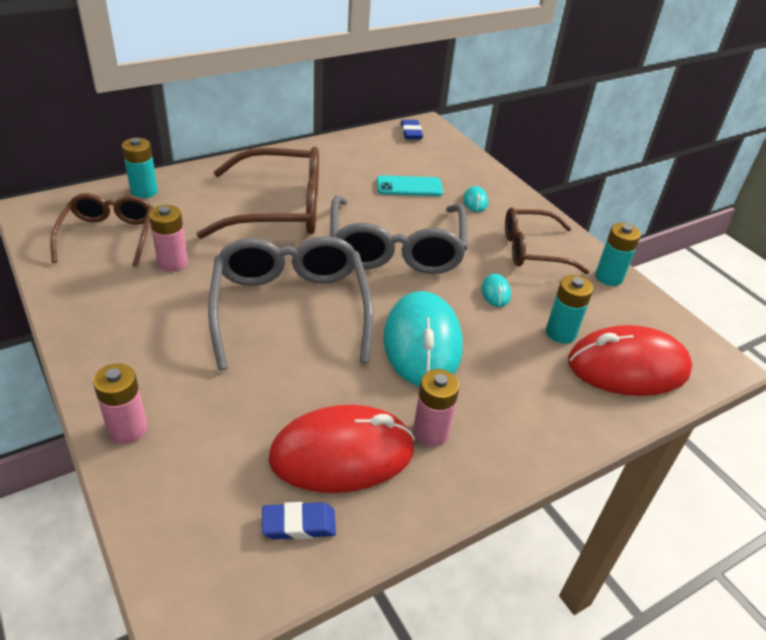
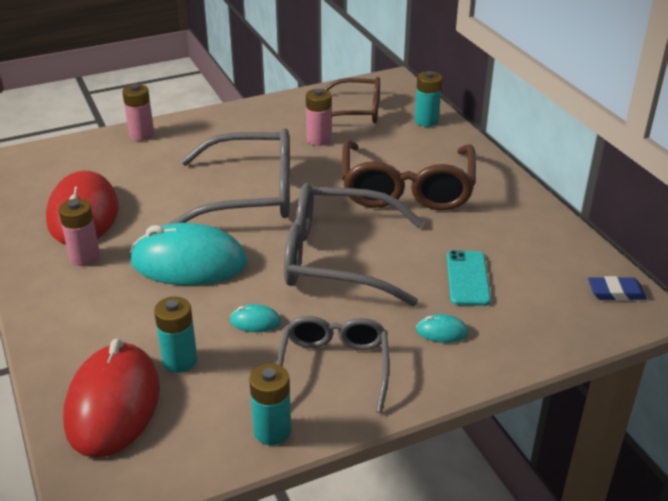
camera: 100 degrees right, 5 degrees down
(299, 524) = (35, 196): blue eraser -> none
(532, 250) = (334, 367): brown glasses -> grey glasses

